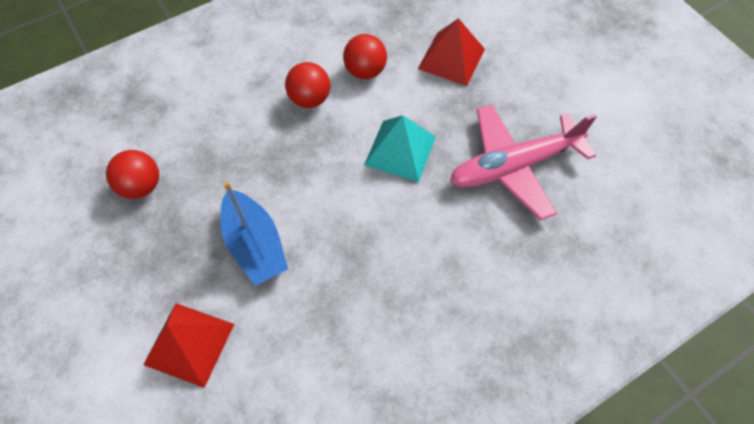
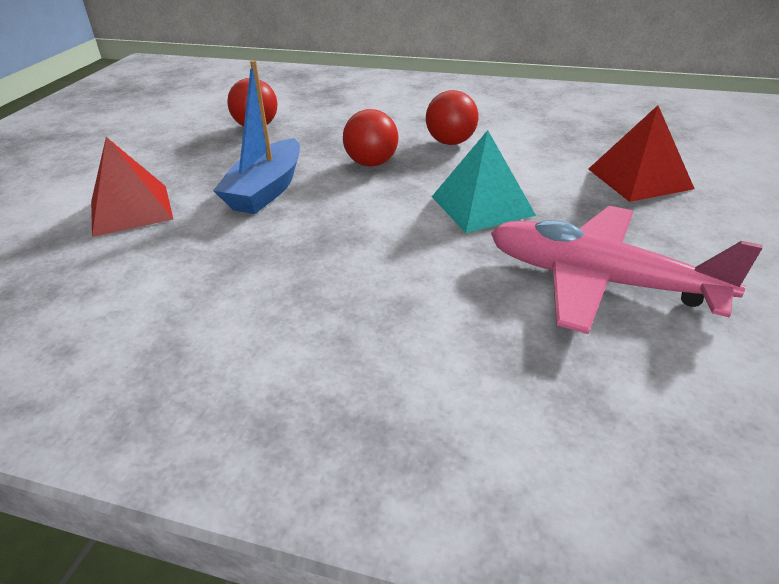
camera: 50 degrees right, 25 degrees down
(365, 71) = (529, 149): red ball -> red ball (371, 163)

